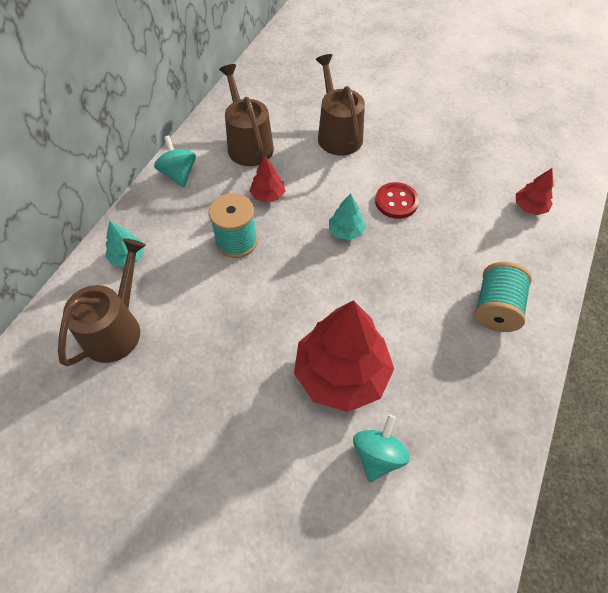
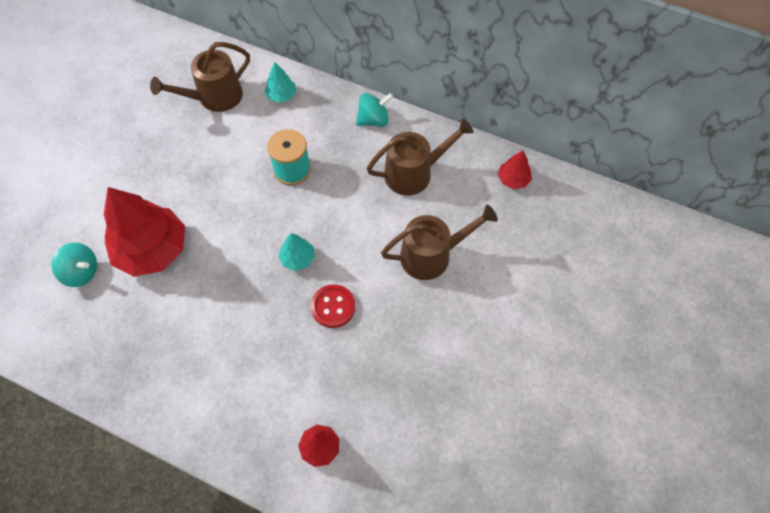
camera: 90 degrees right, 5 degrees up
(116, 329) = (215, 97): brown watering can -> brown watering can turned 120 degrees clockwise
(268, 195) = (345, 192): red tree -> red tree (513, 179)
(495, 308) = (196, 385): turquoise spool -> none

